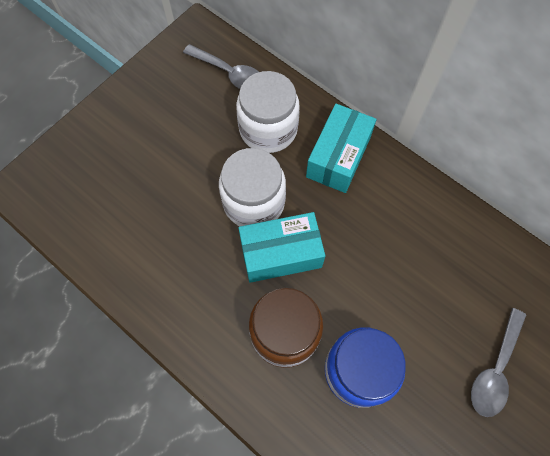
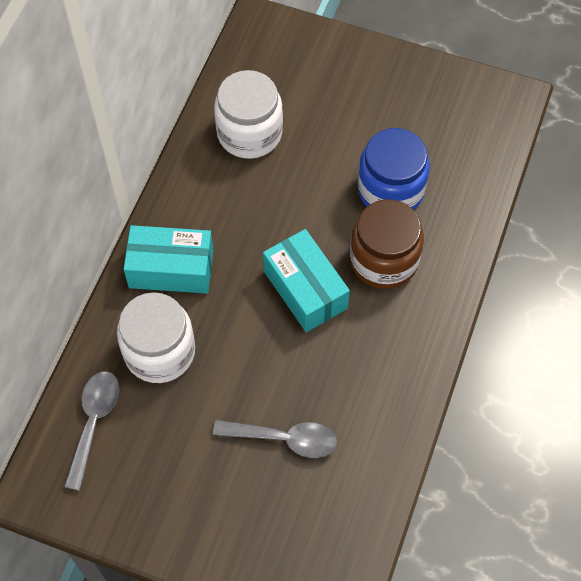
camera: 110 degrees left, 5 degrees down
(254, 202) = (257, 335): white jar -> white jar (249, 133)
(495, 370) = (342, 88): grey spoon -> grey spoon (284, 439)

